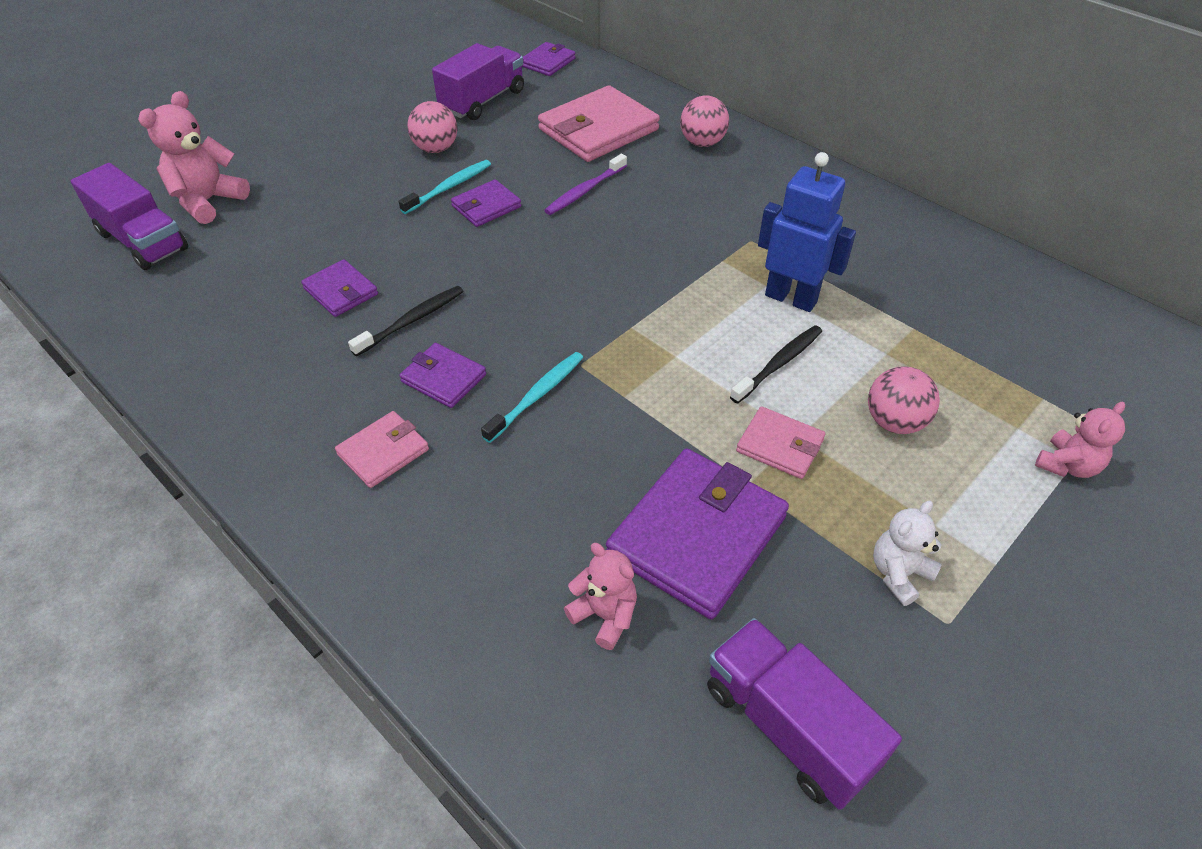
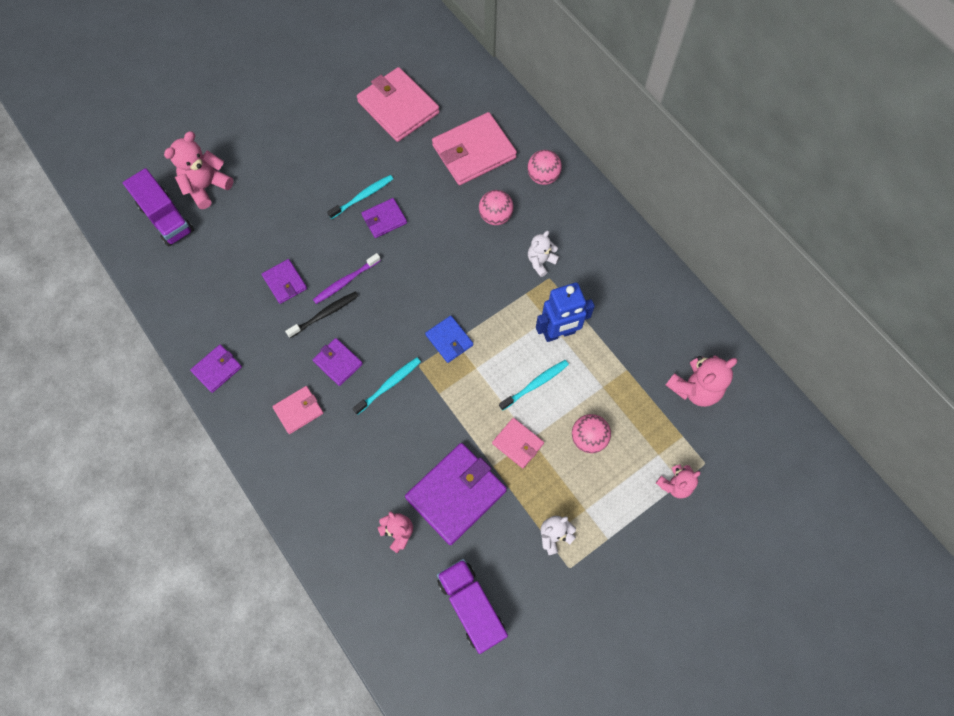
camera: 10 degrees right, 20 degrees up
(436, 149) = (359, 155): pink ball -> pink ball (495, 216)
(482, 101) = (398, 107): purple truck -> pink wallet
(548, 62) = (453, 68): purple wallet -> purple wallet (217, 369)
(585, 191) = (452, 214): purple toothbrush -> purple toothbrush (346, 281)
(622, 327) = (449, 340): none -> blue wallet
(732, 225) = (541, 262): none -> white teddy bear
(778, 364) = (535, 384): black toothbrush -> turquoise toothbrush
(791, 298) = (559, 333): blue robot -> blue robot turned 120 degrees clockwise
(1028, 337) = (694, 388): none -> pink teddy bear

